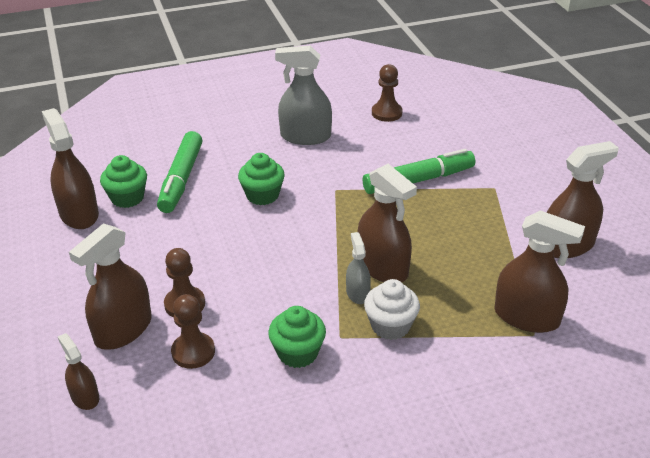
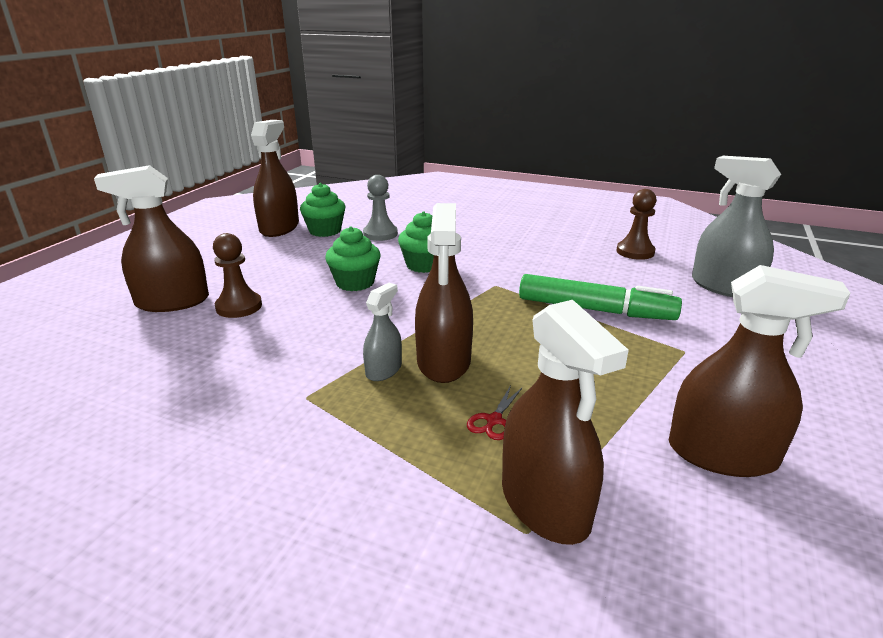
camera: 40 degrees right, 10 degrees down
(85, 397) = (69, 329): brown spray bottle -> none
(181, 179) = (380, 234): green marker -> grey pawn
(193, 352) = (182, 341): brown pawn -> none
(298, 353) = (248, 388): green cupcake -> green cupcake (355, 283)
(305, 136) = (526, 242): grey spray bottle -> grey spray bottle (724, 287)
(390, 326) = (367, 415): white cupcake -> none
(455, 288) = (494, 420): none -> red scissors

